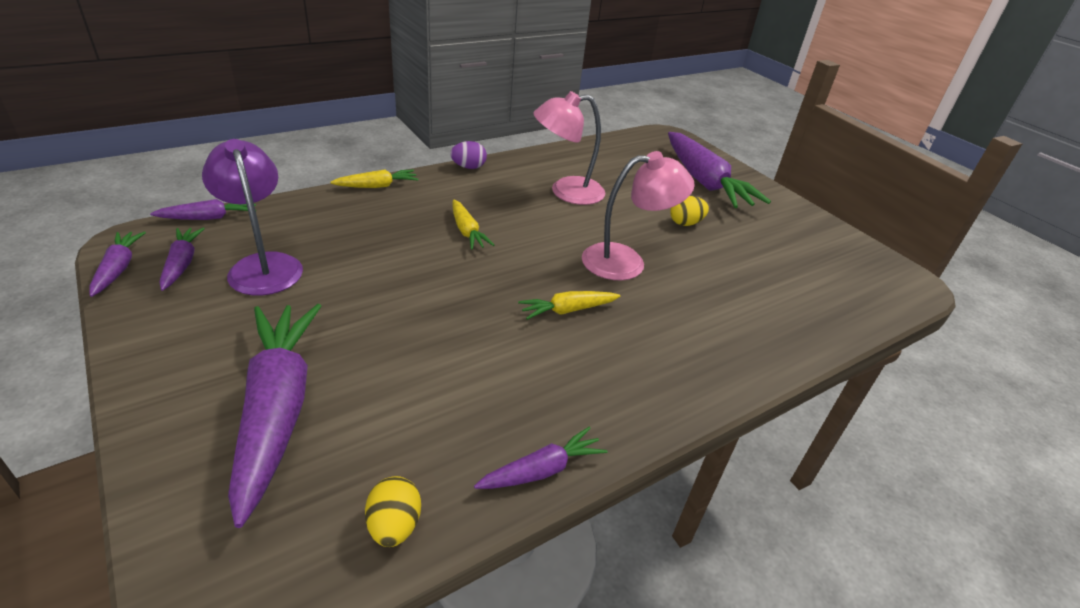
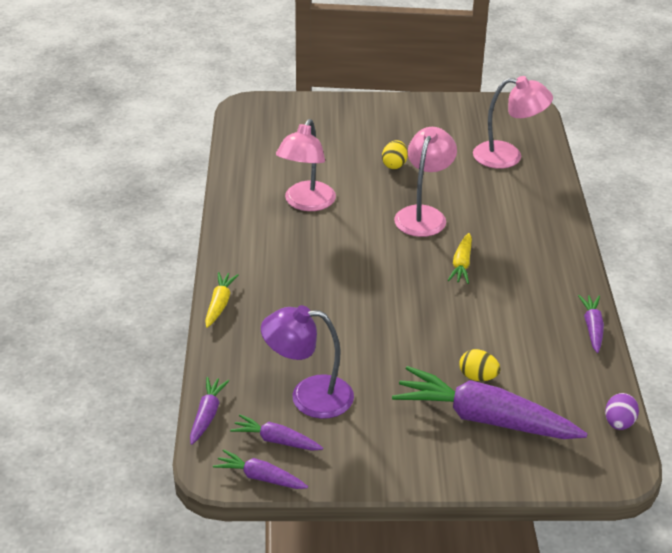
camera: 55 degrees left, 0 degrees up
(394, 526) = (600, 393): yellow egg -> yellow egg (478, 377)
(467, 231) = (331, 277): yellow carrot -> none
(468, 167) = (223, 241): purple egg -> purple egg (619, 423)
(704, 182) = (342, 126): purple carrot -> none
(804, 293) = (508, 156): none -> pink lamp

